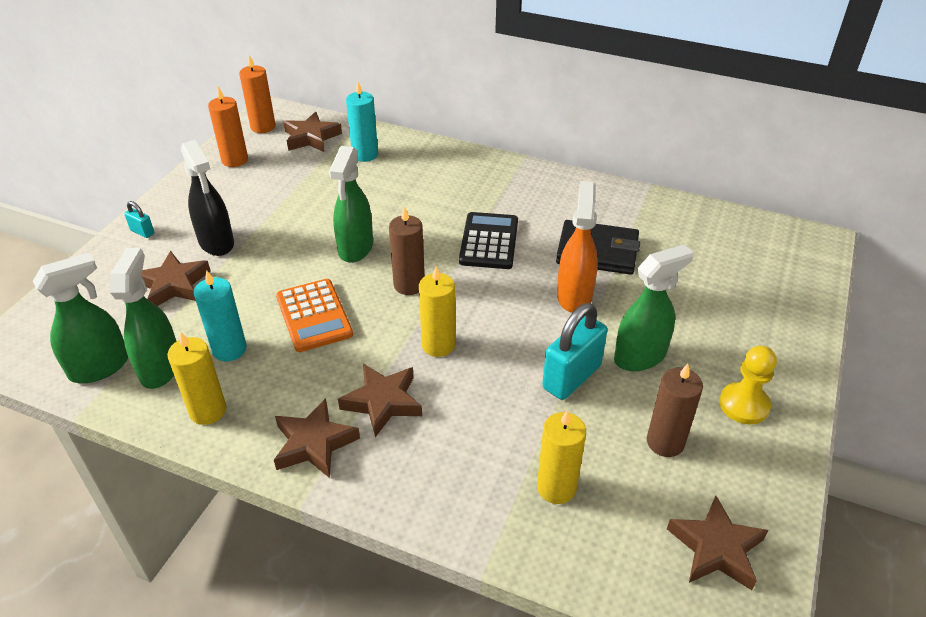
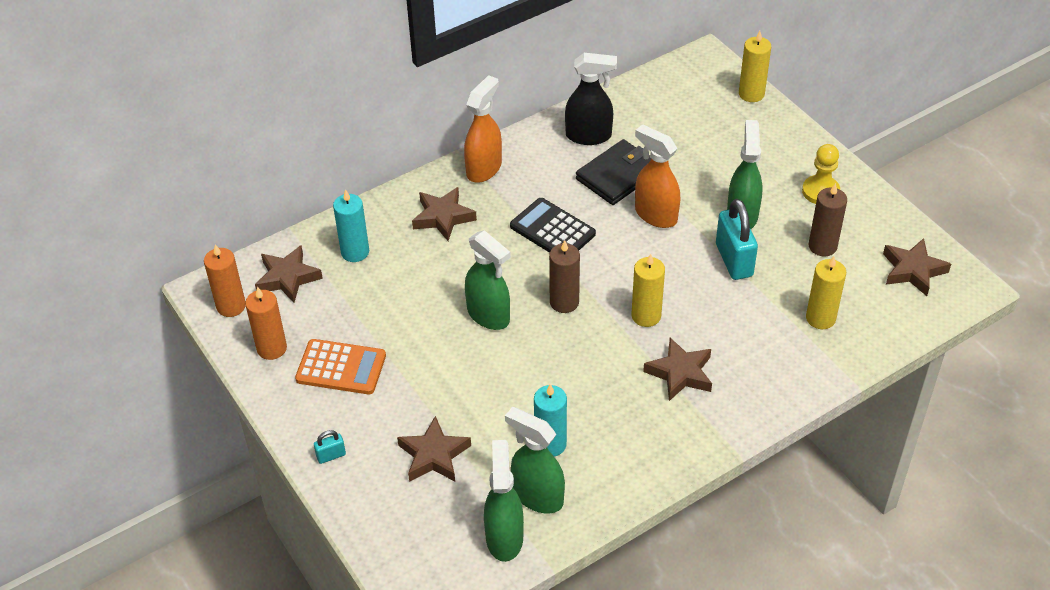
camera: 55 degrees left, 5 degrees up
(208, 411) = (611, 480): yellow candle -> yellow candle (751, 94)
(216, 243) = (397, 406): black spray bottle -> black spray bottle (589, 136)
(314, 316) = (553, 376): orange calculator -> orange calculator (341, 368)
(314, 443) = (692, 428): brown star -> brown star (443, 217)
(520, 176) = (484, 168): none -> orange spray bottle

